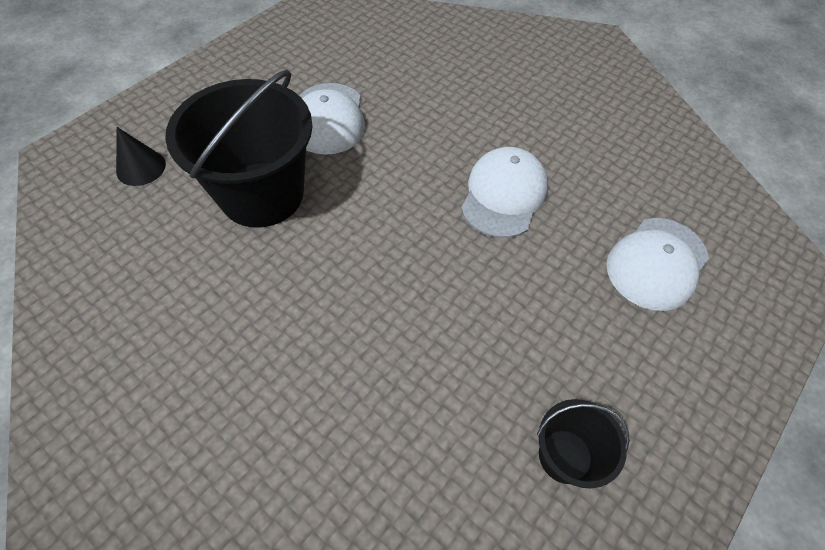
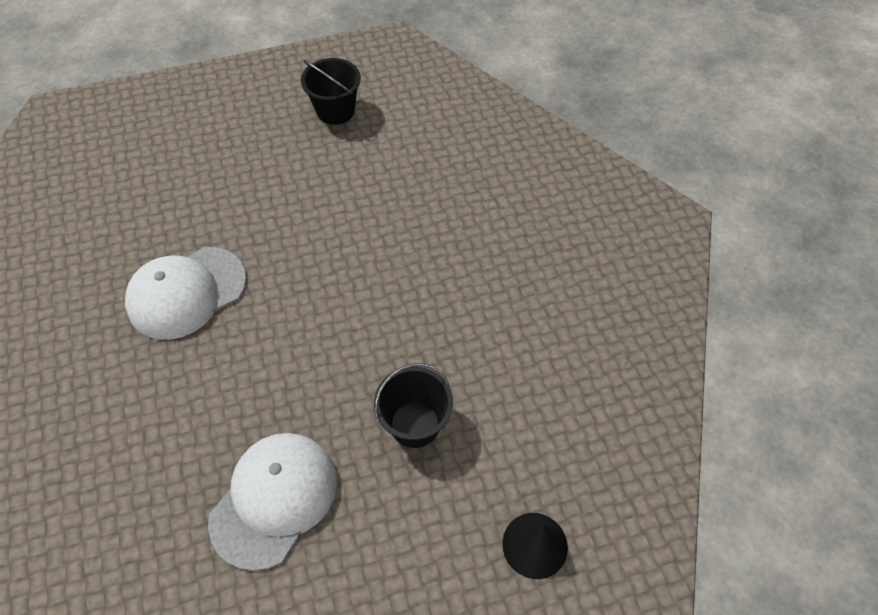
camera: 145 degrees left, 0 degrees up
(262, 194) = (415, 424): black bucket -> black bucket, size x0.49
(656, 263) = (138, 173): white cap -> none

